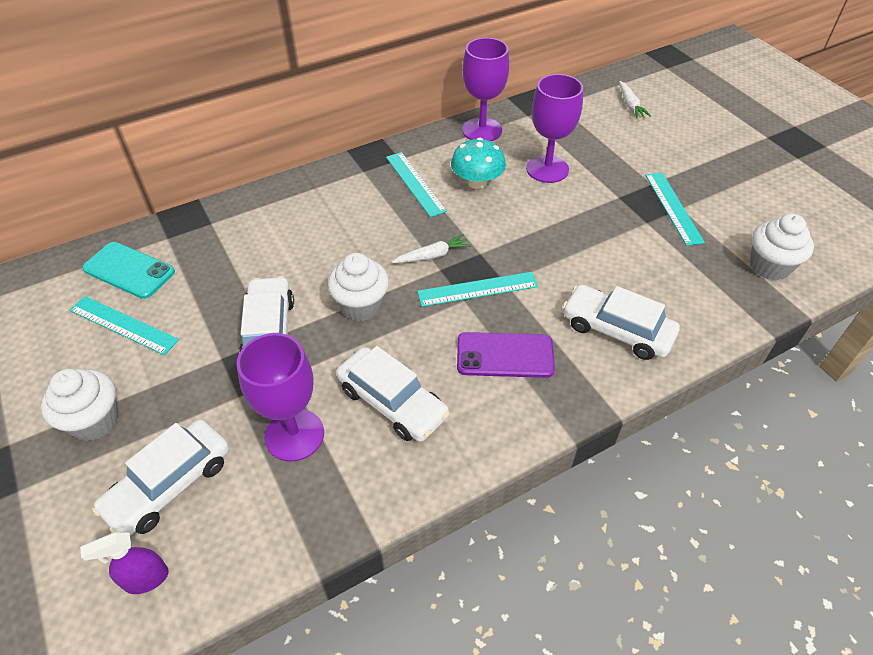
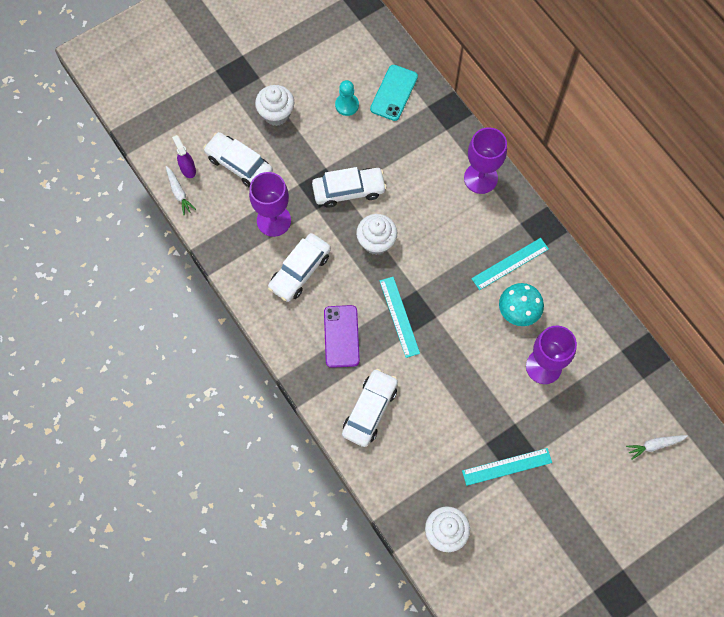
camera: 85 degrees right, 20 degrees up
(123, 325) = (347, 105): turquoise ruler -> turquoise pawn
(432, 255) = (429, 283): white carrot -> white carrot (179, 193)
(482, 130) = (591, 312): purple goblet -> purple goblet (480, 178)

